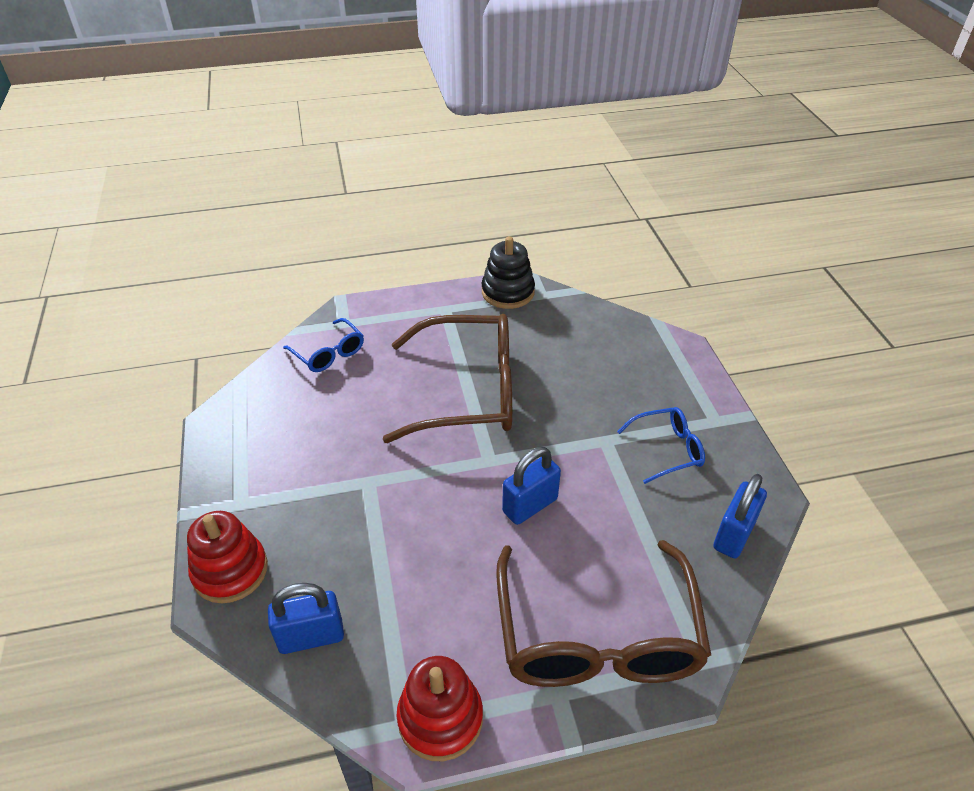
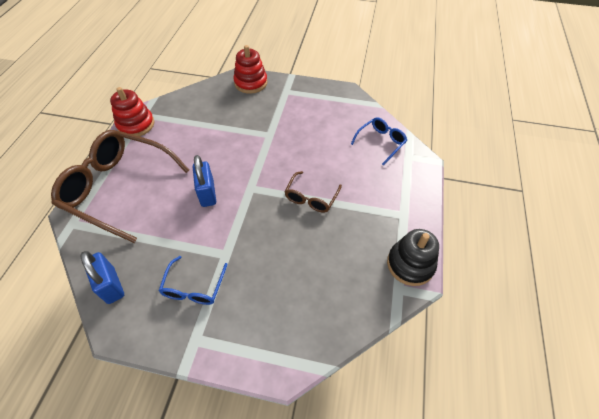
camera: 115 degrees right, 10 degrees up
(311, 637) = (201, 99): blue padlock -> none
(328, 353) = (380, 143): blue glasses -> blue glasses turned 150 degrees clockwise
(467, 391) = (311, 197): brown glasses -> brown glasses, size x0.48

